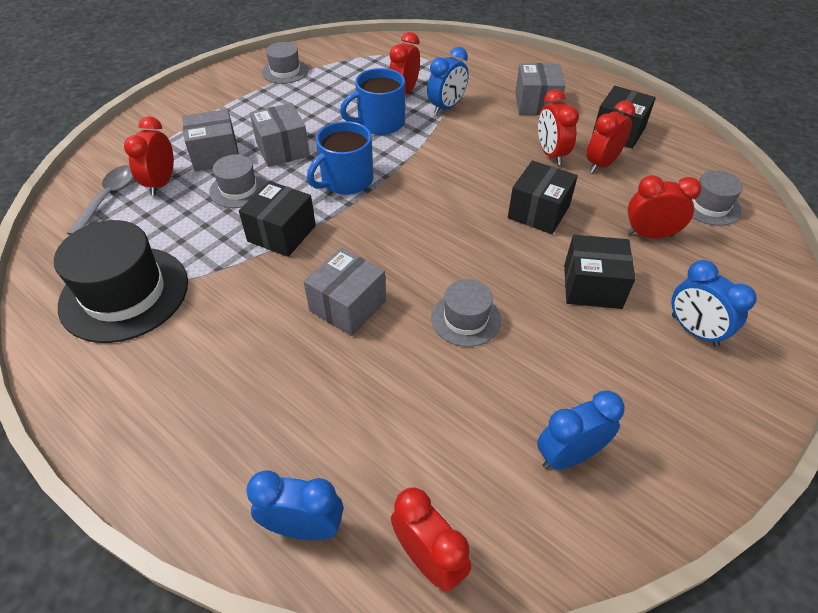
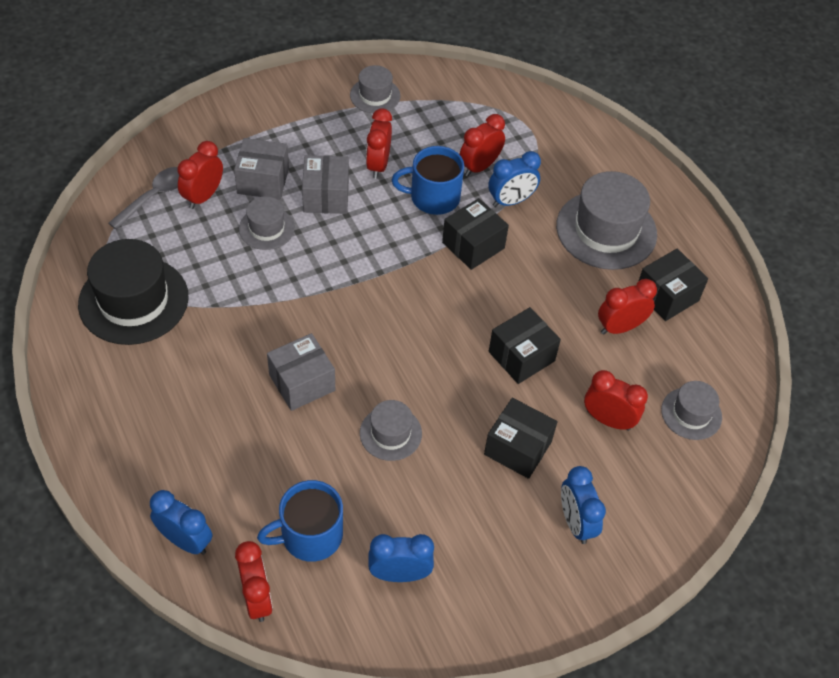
camera: 20 degrees right, 5 degrees up
(282, 233) = (282, 290): black box -> black box (473, 245)
(346, 180) = (365, 254): blue mug -> blue mug (310, 535)
(536, 104) = (606, 230): grey box -> grey hat
(551, 154) = (578, 297): red clock -> red clock (378, 165)

